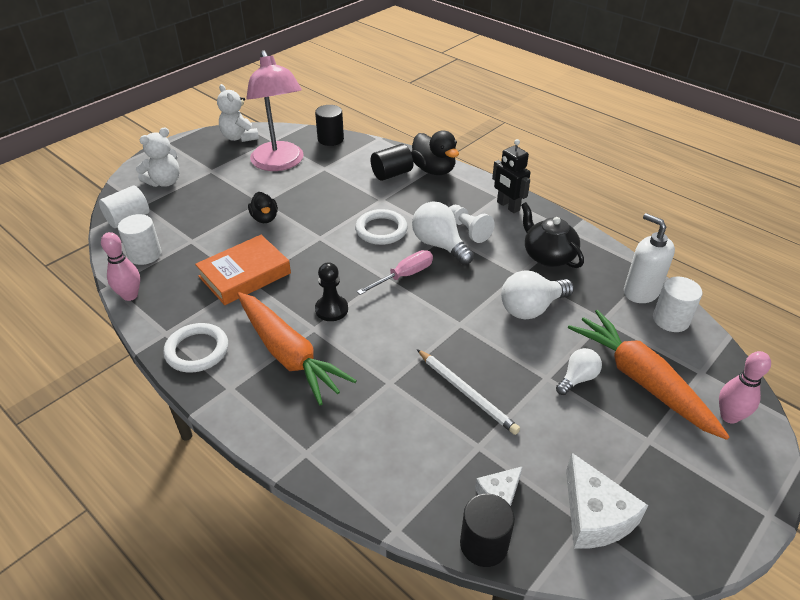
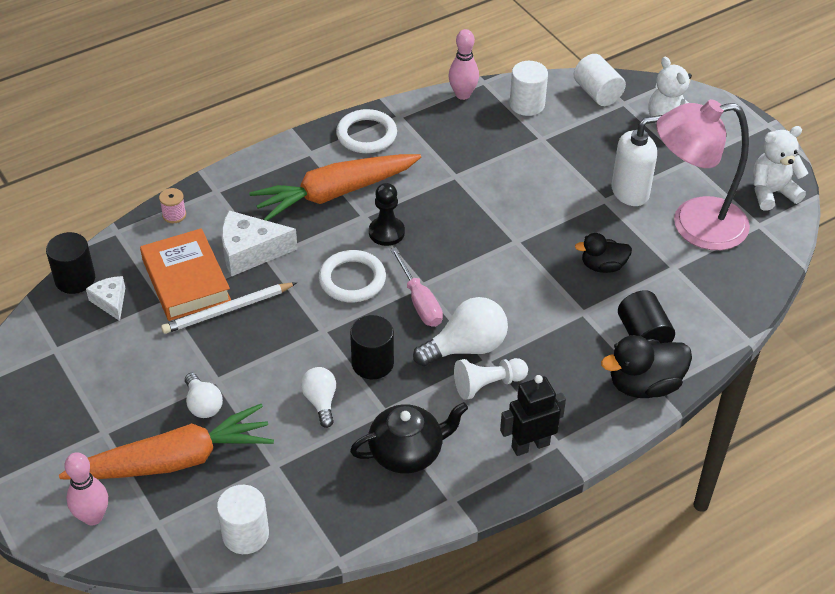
camera: 105 degrees right, 5 degrees up
(245, 275) = (467, 174): orange book -> orange book (186, 280)
(265, 218) = (568, 199): black duck -> black duck (603, 266)
(330, 139) = (753, 286): black cylinder -> black cylinder (372, 363)
(353, 480) = (174, 215): none -> pink spool
(381, 230) = (514, 298): white ring -> white ring (352, 279)
(531, 308) = (321, 401): white light bulb -> white light bulb, size x0.61
(594, 516) = (56, 358): white cheese -> white cheese (250, 252)
(640, 292) = (304, 526): white soap dispenser -> white soap dispenser (630, 192)

